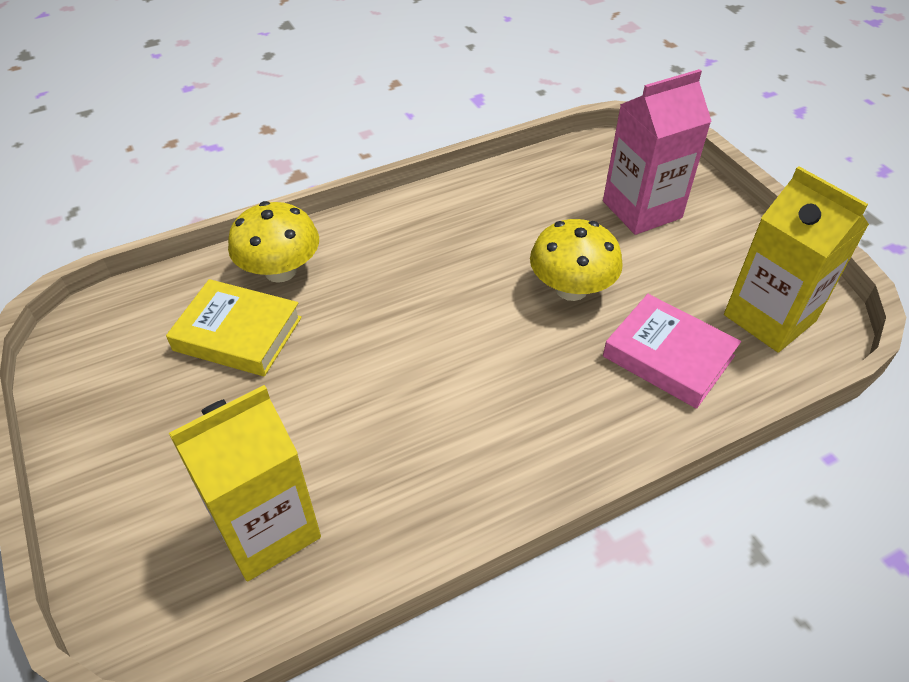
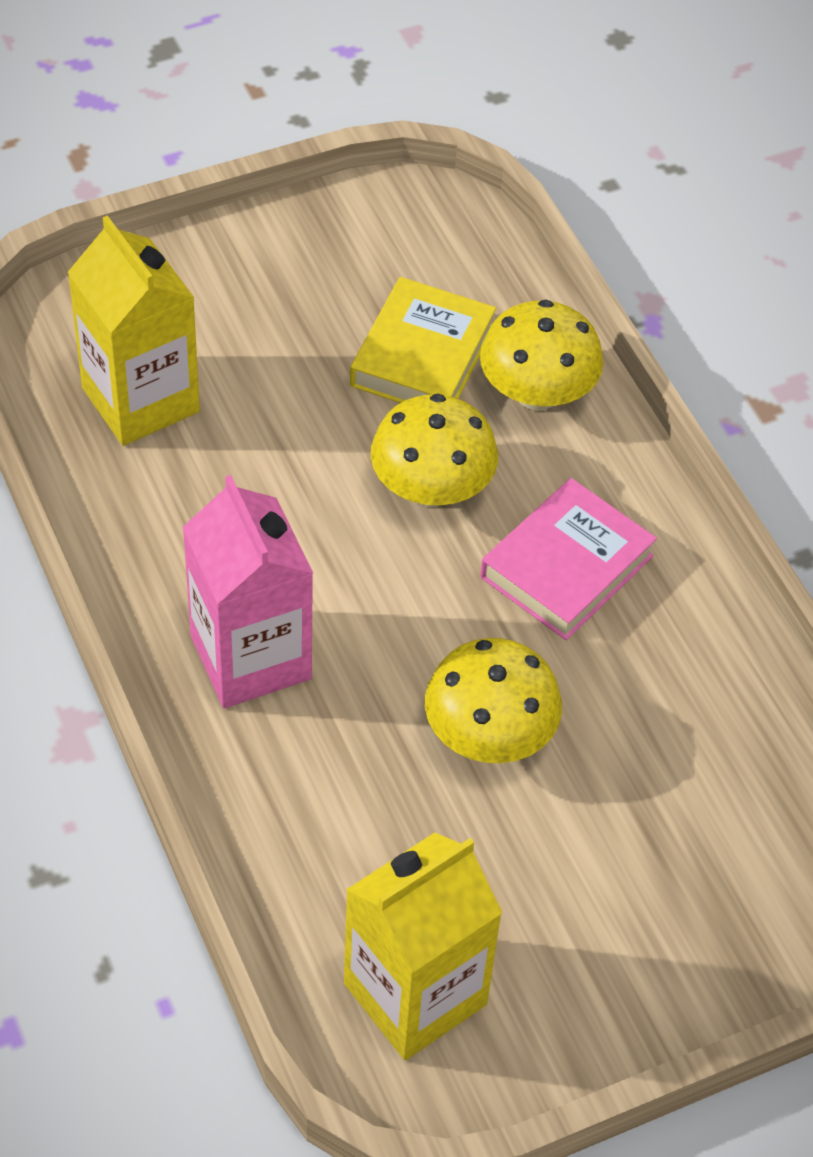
camera: 90 degrees right, 5 degrees up
(367, 324) = (431, 488): none -> yellow mushroom
(642, 209) = (676, 868): pink carton -> pink carton (250, 657)
(668, 356) = (348, 835): pink book -> pink book (566, 566)

